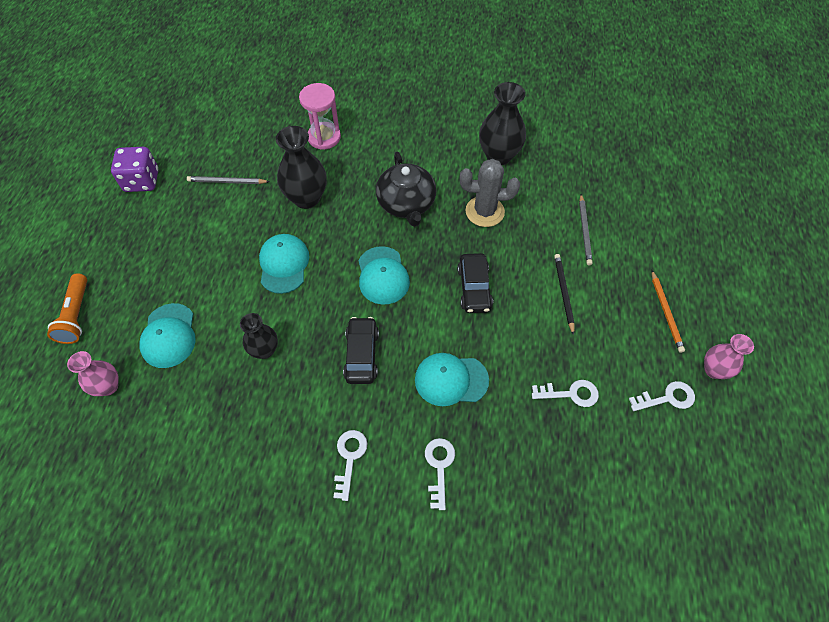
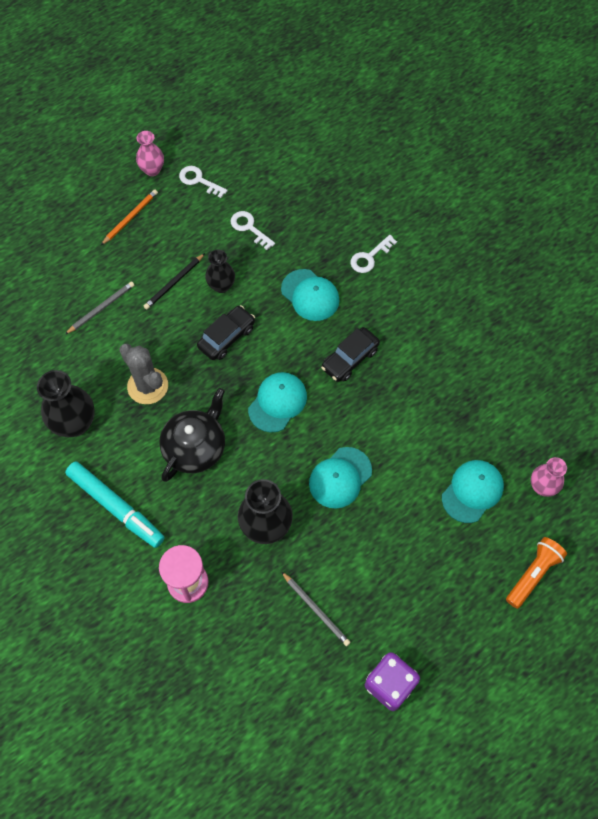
camera: 135 degrees left, 5 degrees up
(265, 350) = (412, 419): black vase -> black vase (221, 286)
(349, 458) = (417, 305): white key -> none
(414, 138) = (116, 506): none -> turquoise marker

